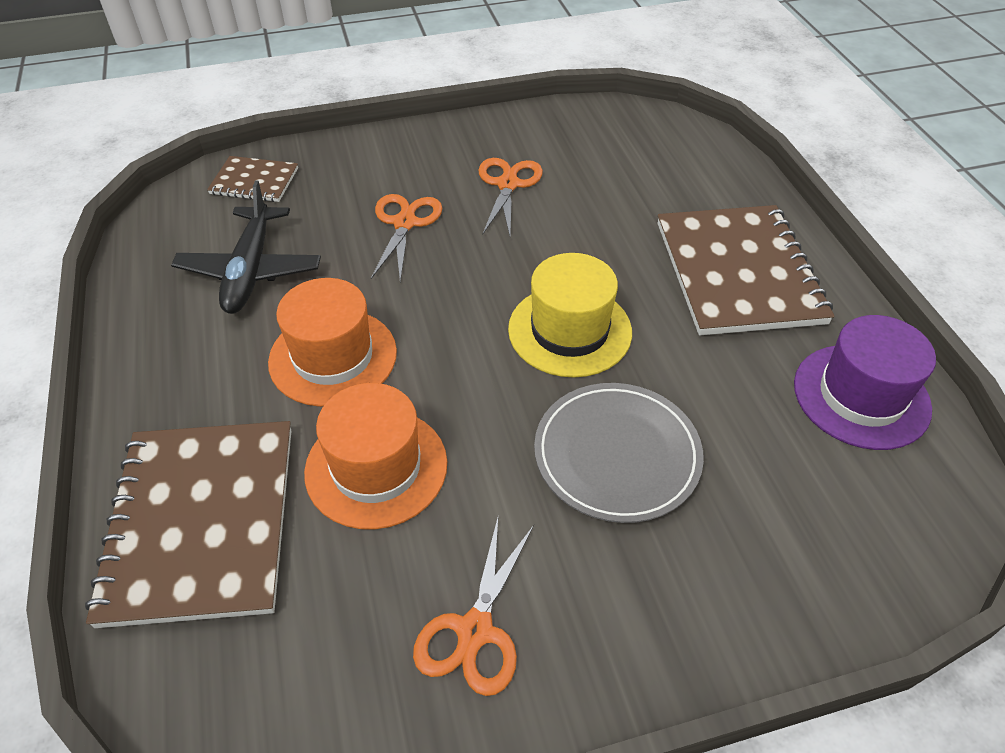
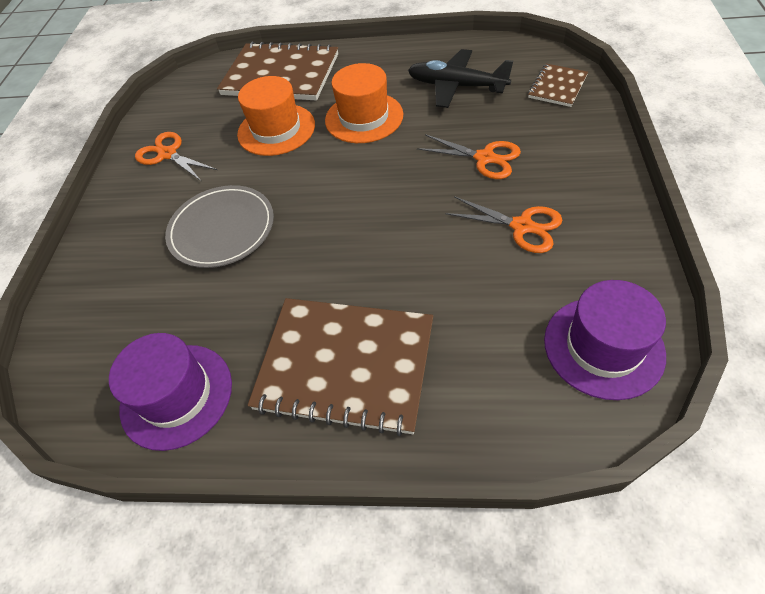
camera: 115 degrees right, 5 degrees up
(570, 330) = (333, 230): yellow hat -> none
(626, 131) = (603, 347): none -> purple hat

